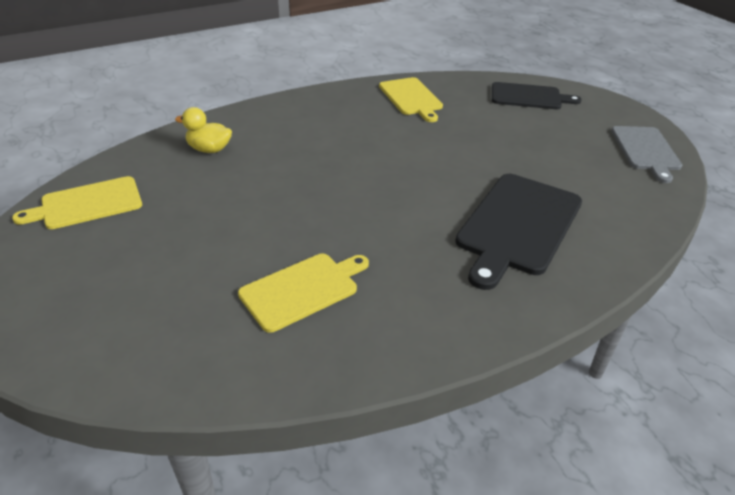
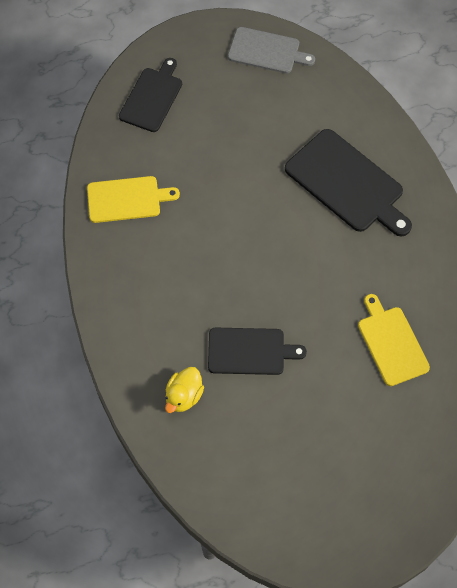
camera: 75 degrees left, 25 degrees up
(87, 204) = (253, 500): yellow cutting board -> none
(267, 181) = (250, 351): none -> black cutting board

